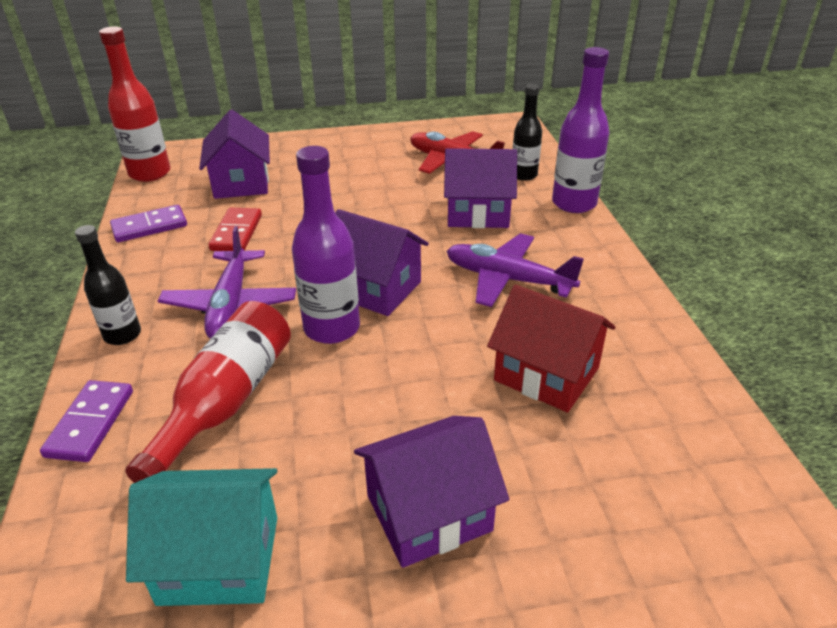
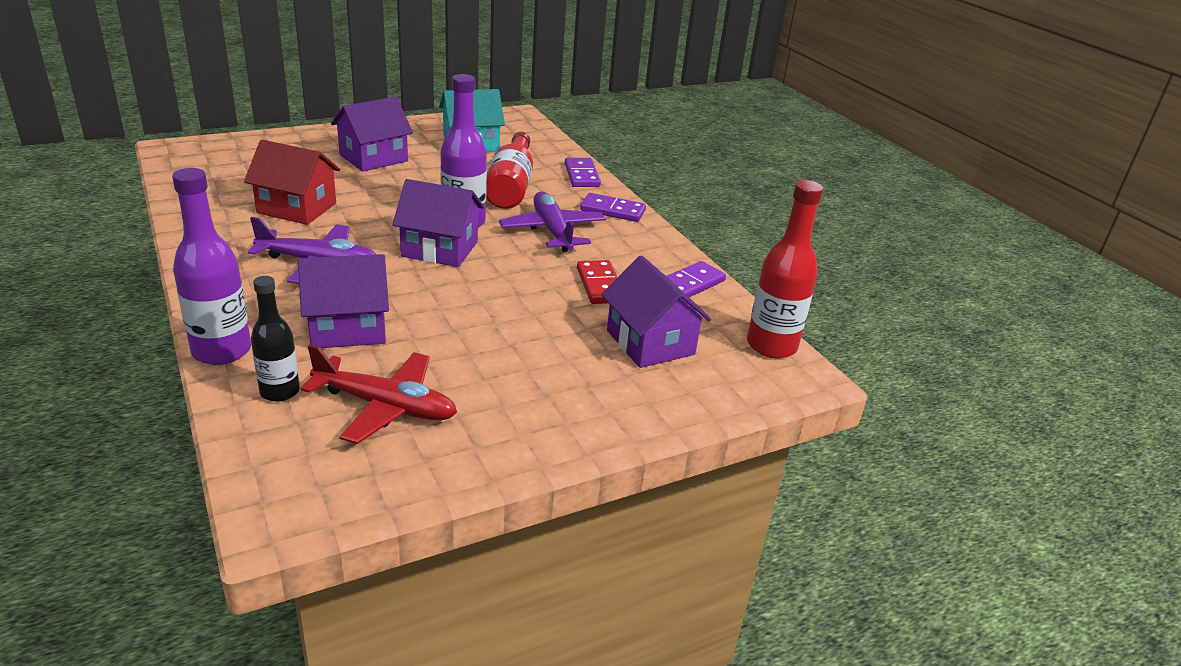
camera: 160 degrees right, 5 degrees down
(122, 335) = (612, 210): black bottle -> purple domino

